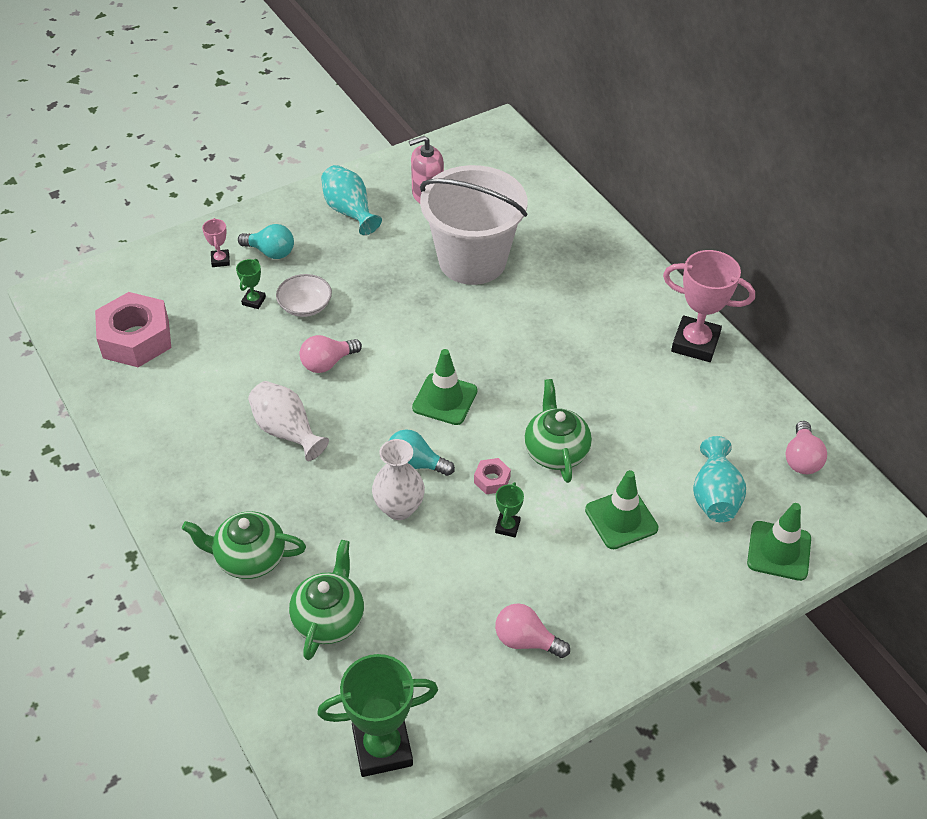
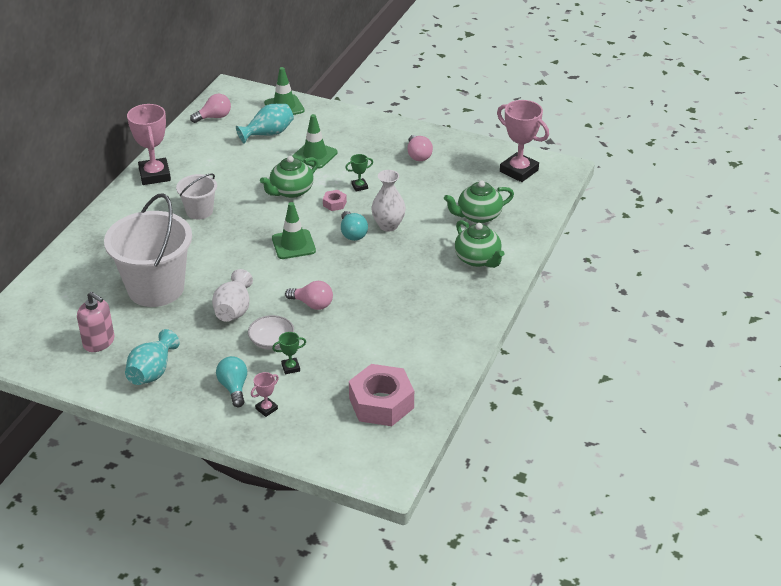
camera: 125 degrees left, 10 degrees down
(287, 431) = (382, 292): white vase -> white vase (234, 310)
(382, 747) = (519, 171): green trophy -> pink trophy
(584, 350) = (199, 211): none -> white bucket

